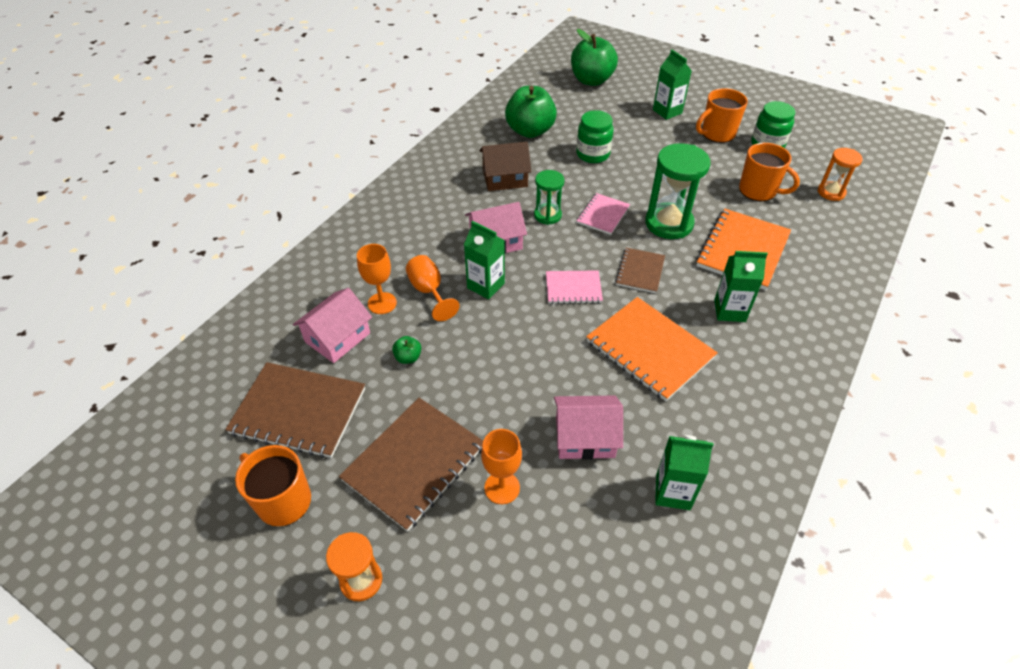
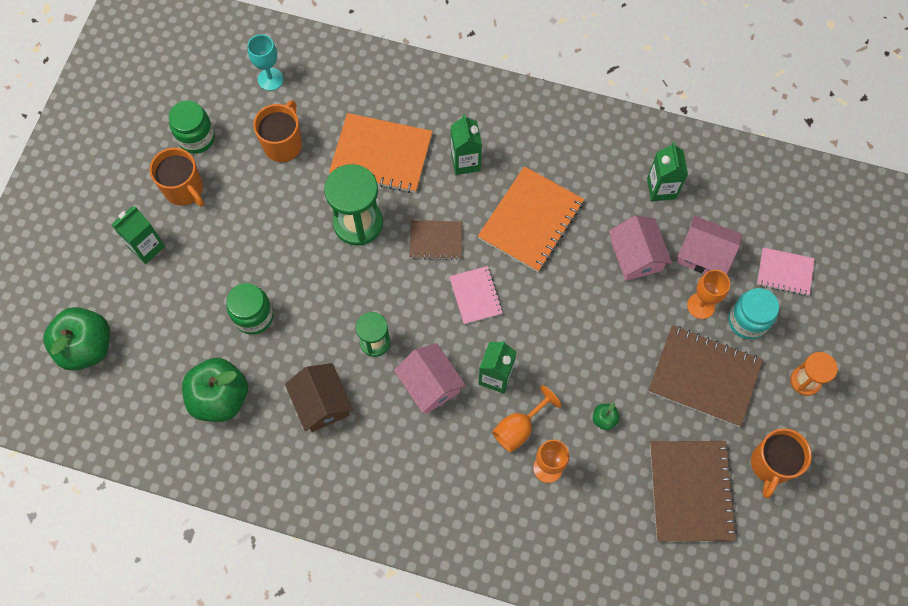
camera: 105 degrees left, 20 degrees up
(337, 337) = (602, 493): pink house -> pink house (704, 254)
(465, 536) = (747, 321): none -> turquoise jar
(603, 215) = (360, 287): pink notebook -> pink notebook (784, 272)
(831, 192) = (270, 79): orange hourglass -> turquoise goblet

